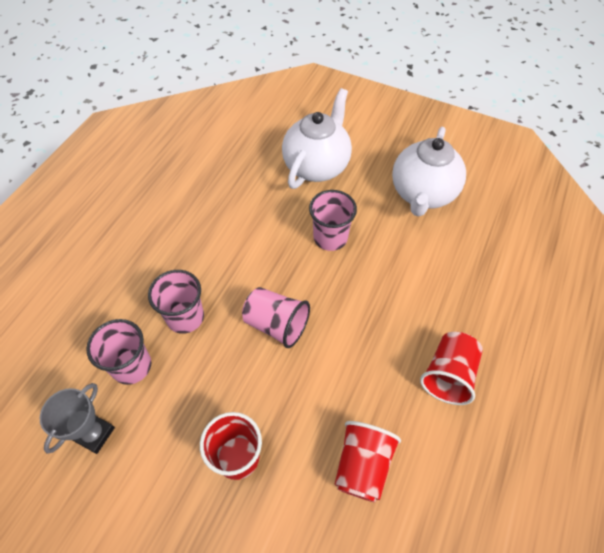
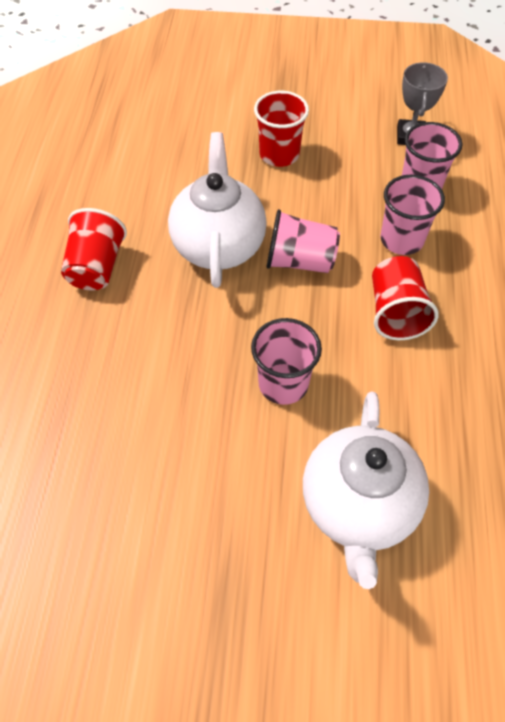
camera: 160 degrees right, 0 degrees up
(362, 465) = (168, 177): red cup -> red cup (396, 312)
(422, 194) = (167, 507): white teapot -> white teapot (219, 245)

